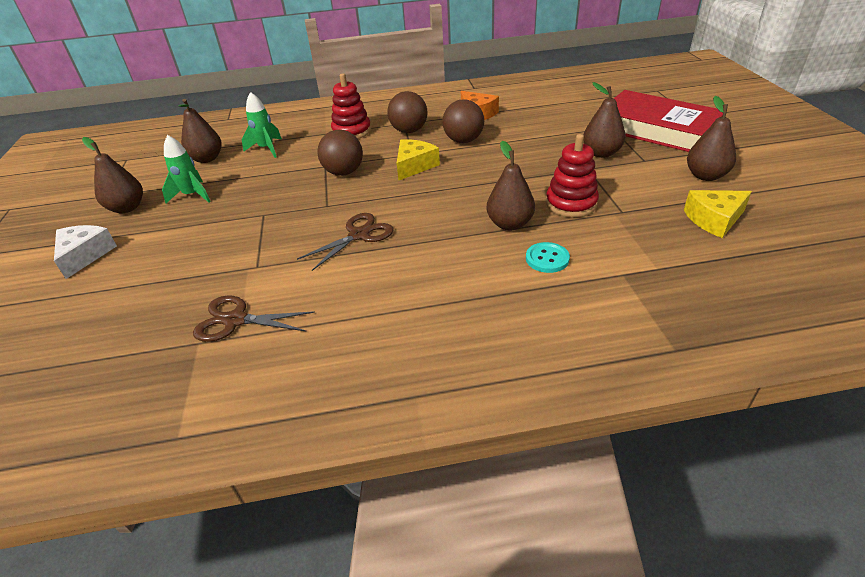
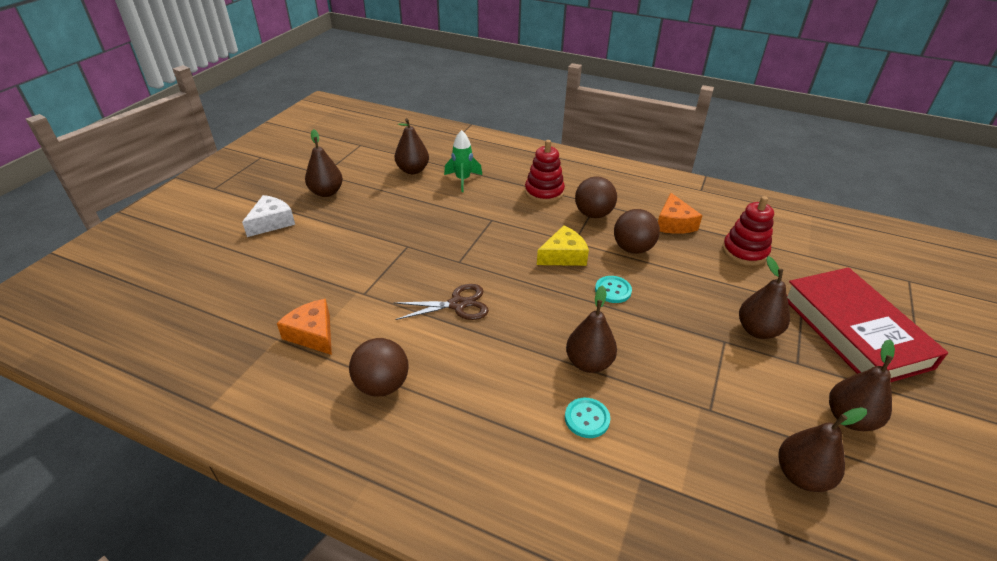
camera: 30 degrees right, 0 degrees up
(192, 195) = (375, 202): green rocket -> none
(236, 320) = (313, 334): brown scissors -> orange cheese
(344, 172) = (500, 234): brown ball -> brown ball (382, 385)
(477, 172) = (613, 290): none -> turquoise button
(571, 203) = (667, 372): red stacking toy -> red stacking toy (744, 251)
(714, 219) = (801, 475): yellow cheese -> brown pear

